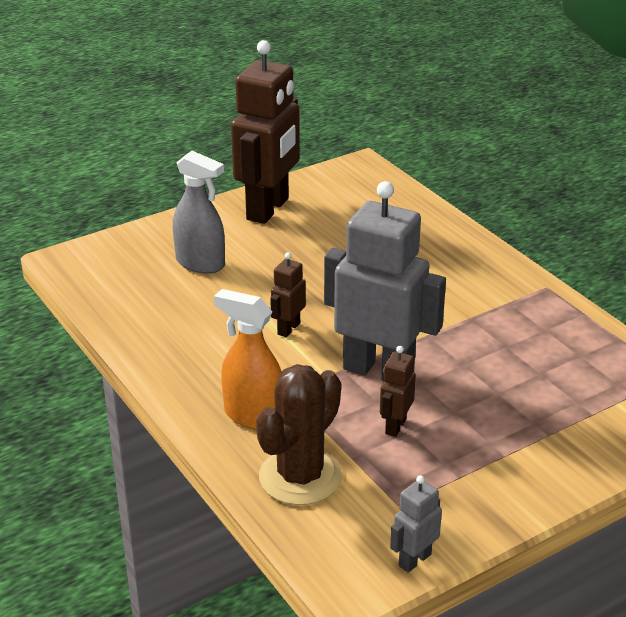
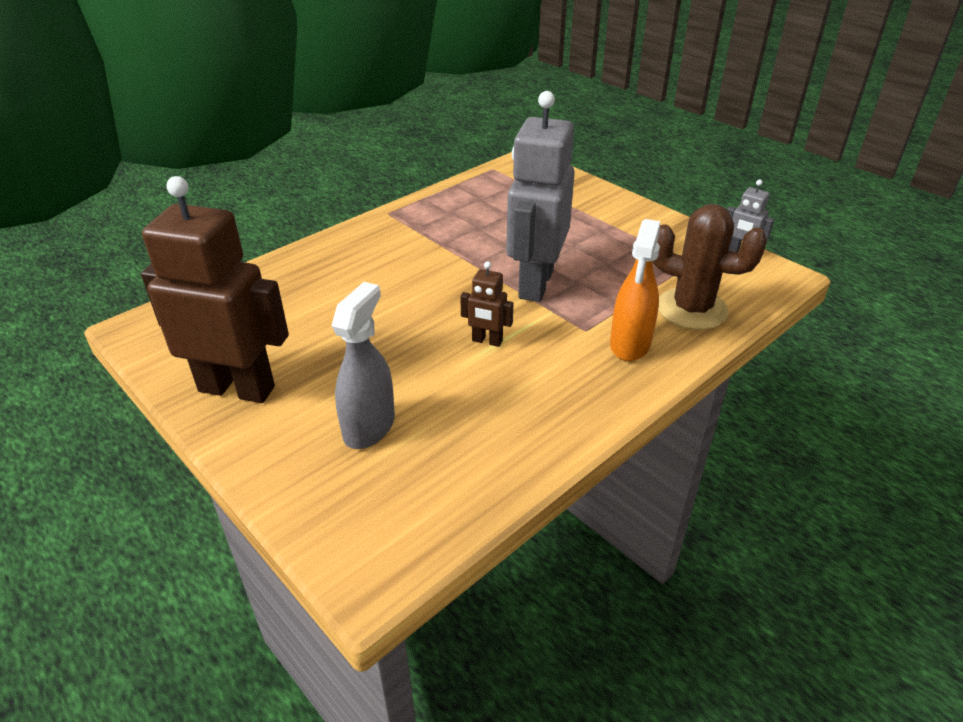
camera: 100 degrees left, 5 degrees up
(395, 426) = (604, 270): brown robot -> none

